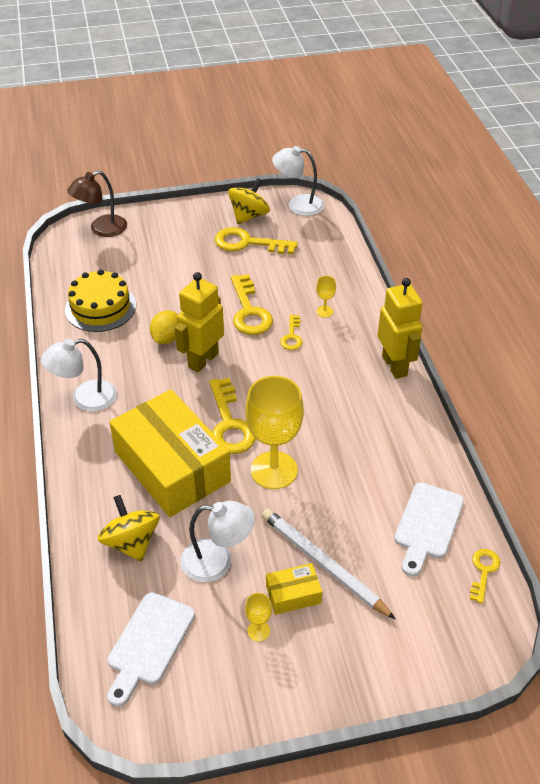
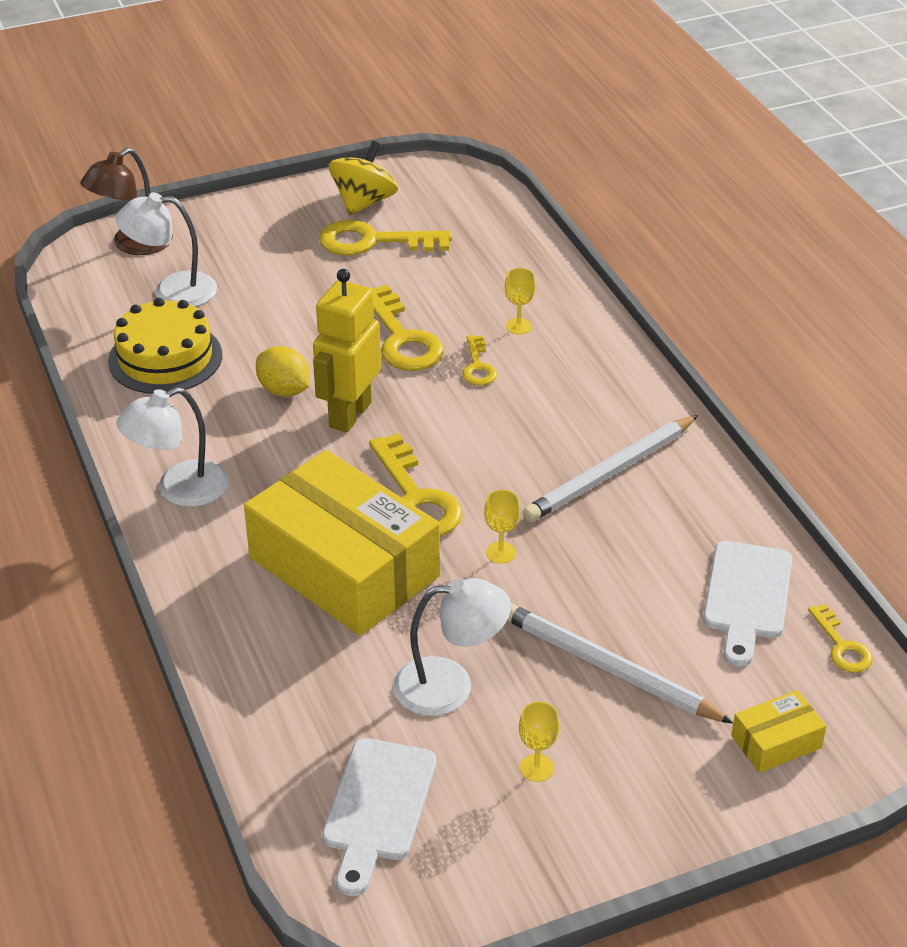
camera: 10 degrees left, 5 degrees down
(131, 542) = (311, 677): yellow spinning top -> none
(167, 338) = (284, 390): yellow lemon -> yellow lemon turned 60 degrees counterclockwise
(274, 470) = (501, 552): yellow goblet -> yellow goblet, size x0.42
(293, 594) = (575, 713): yellow box -> yellow box (776, 742)
(298, 205) = (436, 178): white lamp -> white lamp (172, 290)
(359, 422) = (611, 473): none -> white pencil
(395, 366) = (644, 389): yellow robot -> none
(483, 571) = (842, 646): yellow key -> yellow key turned 150 degrees clockwise

